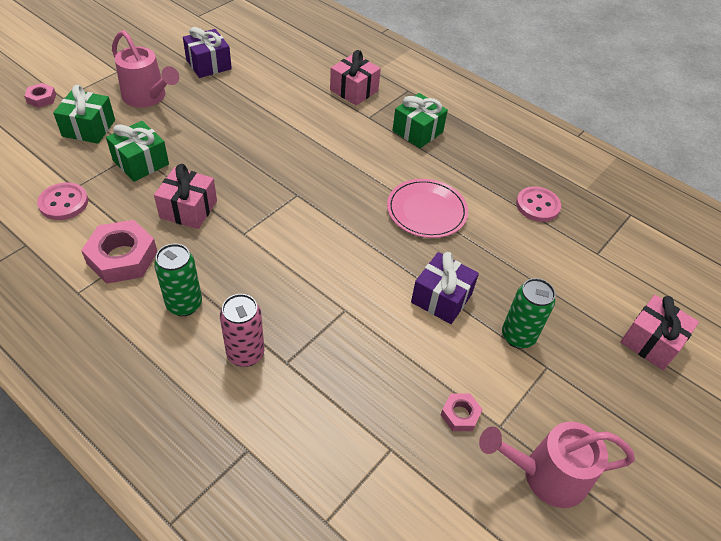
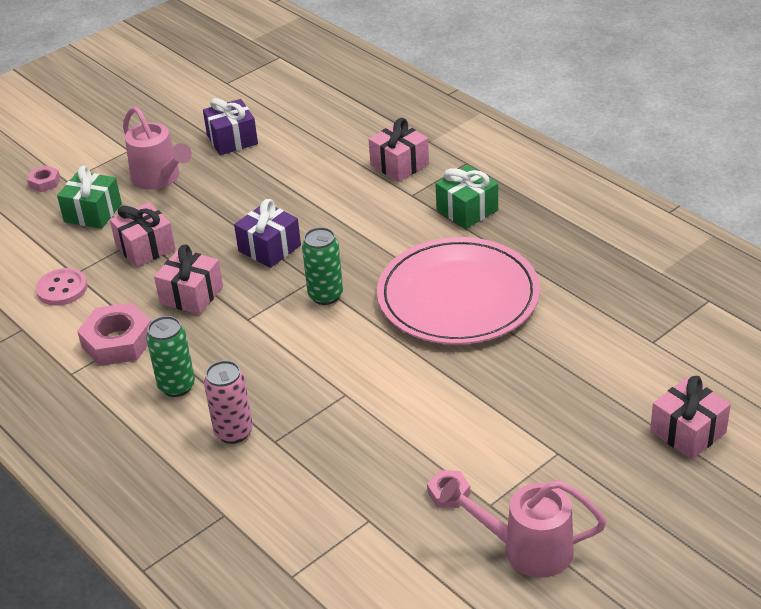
camera: 15 degrees right, 10 degrees down
(141, 162) = (145, 248): green gift -> pink gift
(426, 211) = (458, 296): pink plate -> pink plate, size x1.72
(441, 298) = (454, 385): purple gift -> purple gift (269, 248)
(518, 336) = (532, 423): green can -> green can (325, 295)
(537, 205) = (593, 290): pink button -> none

